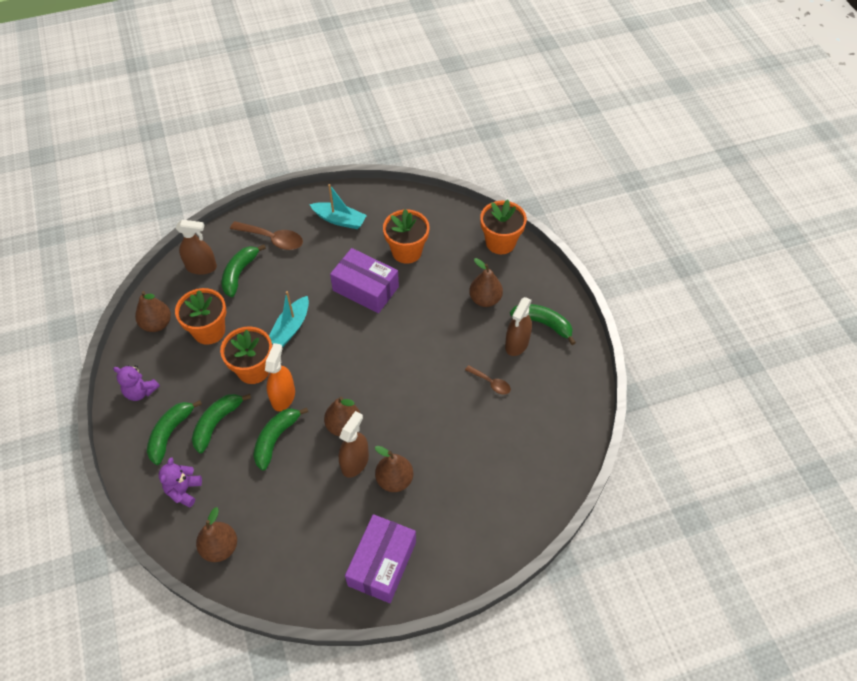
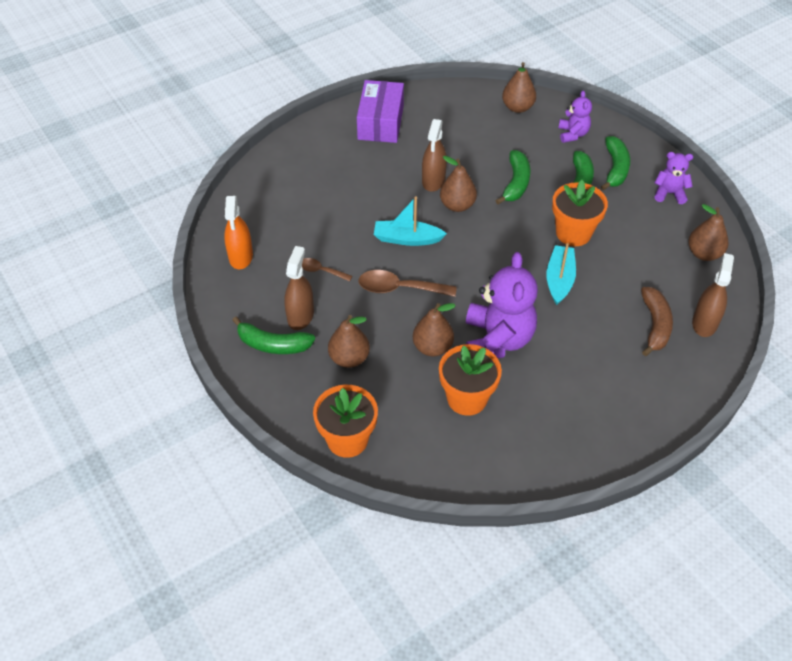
camera: 165 degrees right, 5 degrees down
(201, 267) = (704, 323): brown spray bottle -> brown spray bottle turned 120 degrees clockwise
(209, 331) = (644, 258): orange flower pot -> none
(239, 273) = (655, 325): green banana -> brown banana
(272, 239) = (644, 376): brown spoon -> brown spoon (399, 288)
(283, 397) = (529, 216): orange spray bottle -> orange spray bottle (241, 256)
(339, 220) = (574, 423): turquoise boat -> turquoise boat (407, 239)
(365, 288) = (497, 340): purple box -> purple teddy bear
(394, 480) = (391, 175): brown pear -> brown pear (432, 347)

